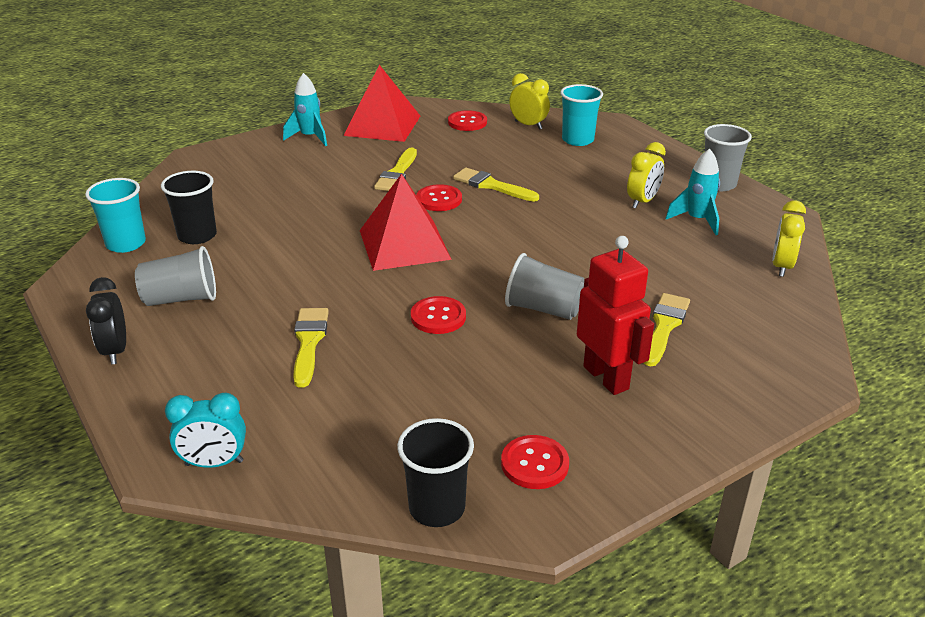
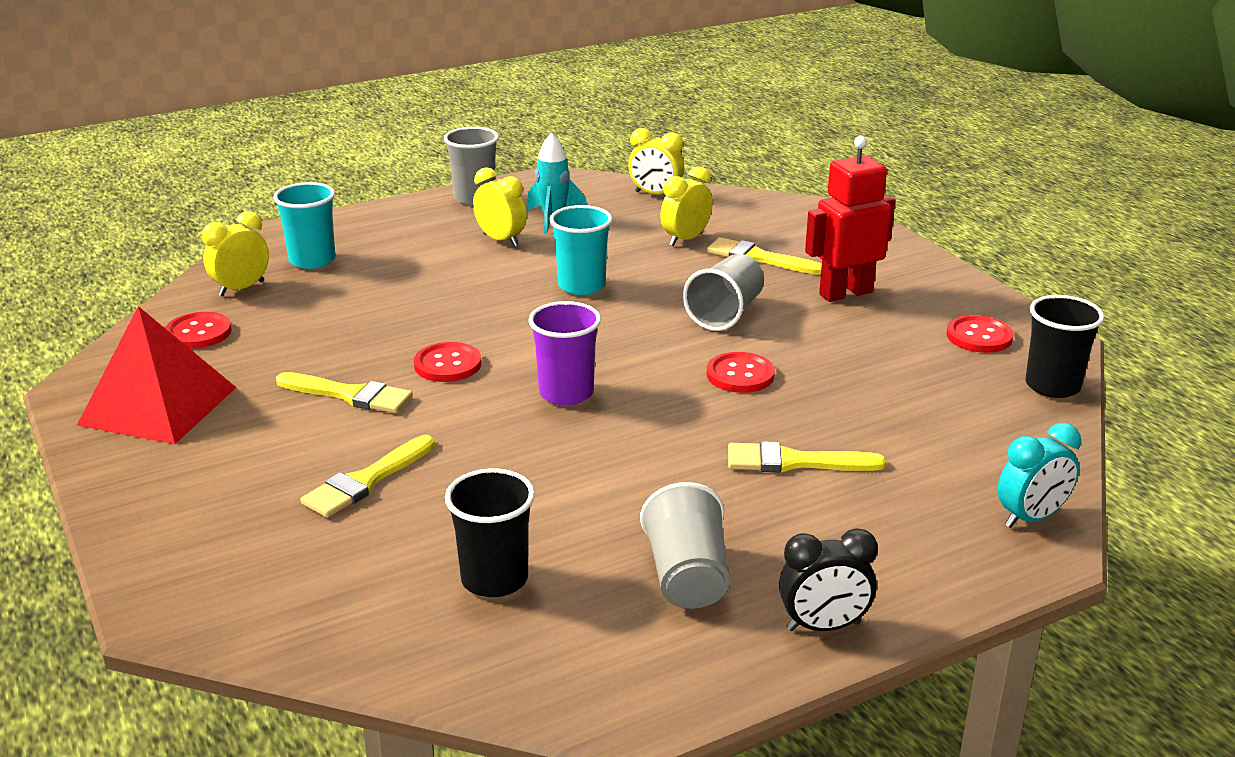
camera: 85 degrees left, 5 degrees down
(126, 244) = (502, 660): turquoise cup -> turquoise cup (581, 286)
(214, 463) = (1031, 518): turquoise clock -> turquoise clock turned 60 degrees clockwise
(310, 137) = (160, 478): turquoise rocket -> none
(404, 244) = (566, 393): red pyramid -> purple cup
(492, 185) = (421, 326): yellow brush -> yellow brush (366, 481)
(686, 285) = (685, 239): none -> yellow clock

